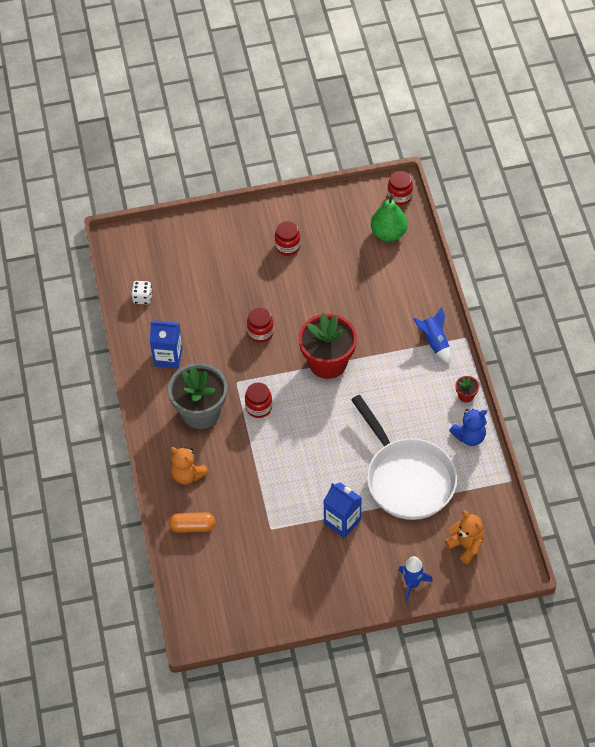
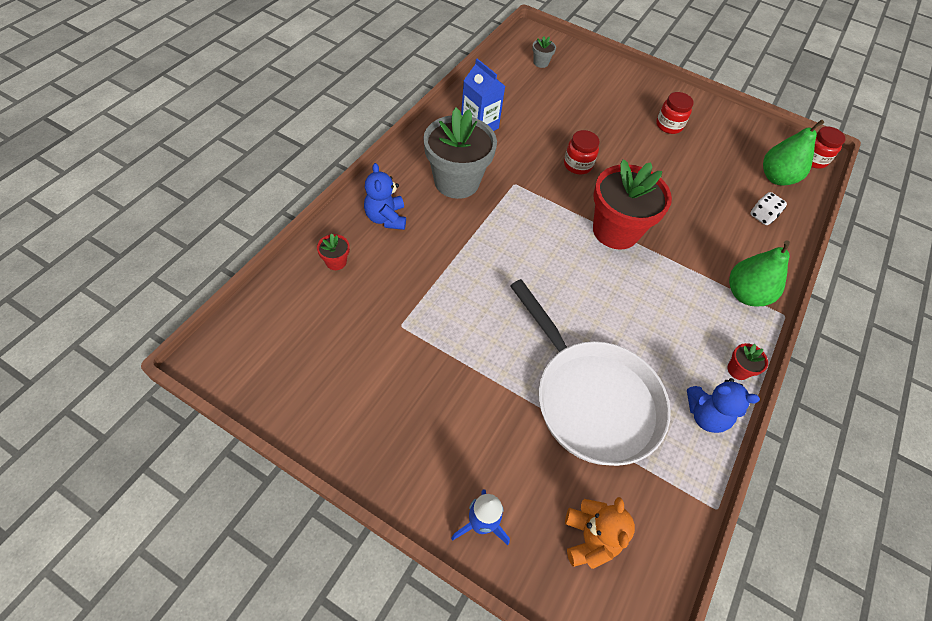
camera: 35 degrees right, 0 degrees up
(142, 298) = (507, 77): white dice -> white dice (762, 216)
(151, 263) = (541, 63): none -> grey flower pot
(188, 475) = (386, 218): orange teddy bear -> blue teddy bear
(192, 526) = (336, 262): orange capsule -> red flower pot
(259, 407) = (511, 217): red jar -> none
(342, 521) = (477, 381): blue carton -> none
(407, 479) = (591, 399): white pan -> white pan turned 45 degrees counterclockwise
(434, 342) = (745, 294): blue rocket -> green pear

